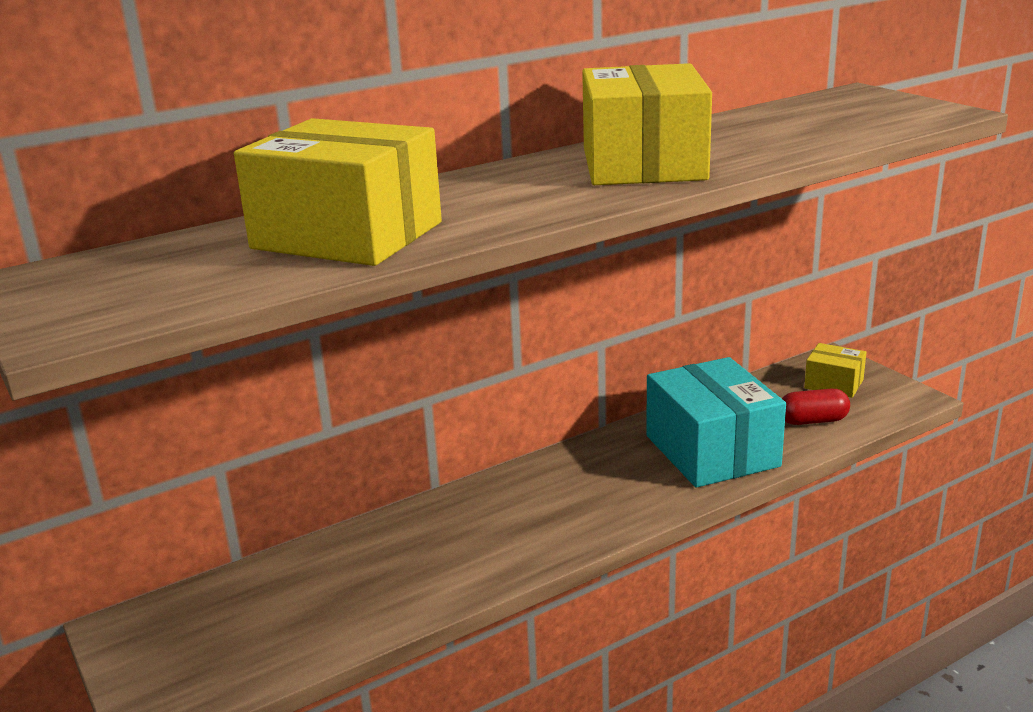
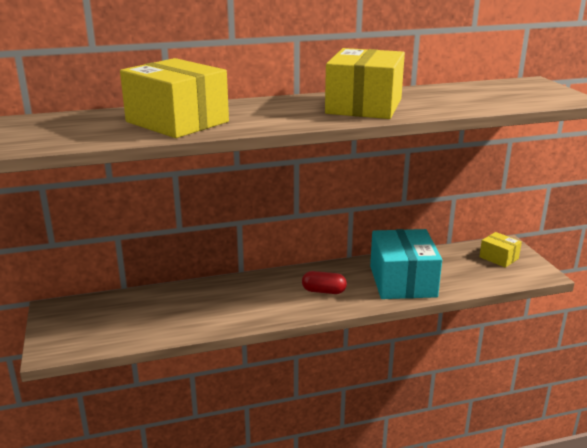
camera: 15 degrees right, 0 degrees up
(813, 421) = (472, 276): red capsule -> red capsule (323, 291)

